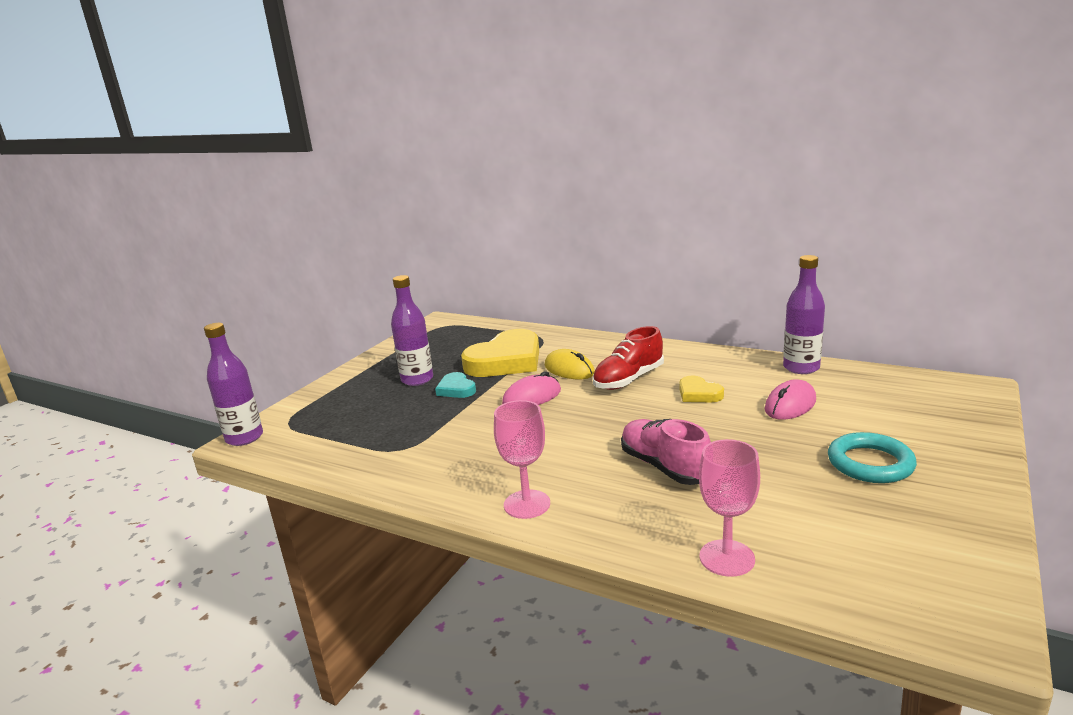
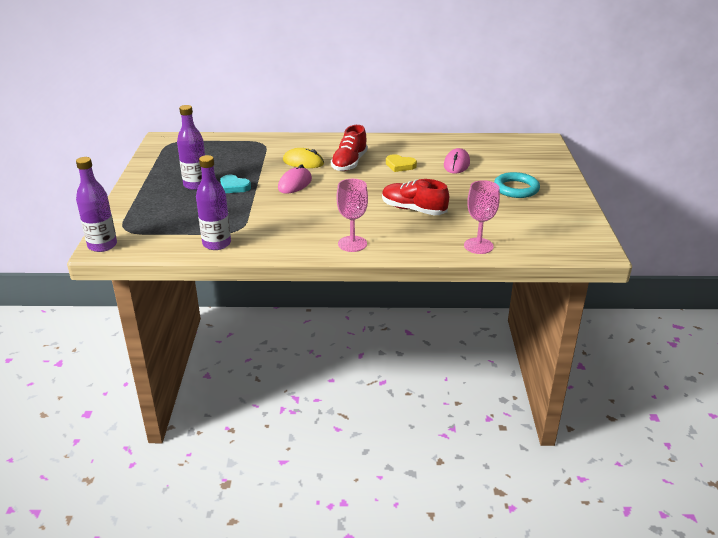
camera: 30 degrees left, 10 degrees up
(506, 361) = (251, 162): yellow heart -> none
(664, 467) = (413, 210): pink shoe -> red shoe
(801, 368) = (448, 141): purple bottle -> purple bottle (216, 244)

